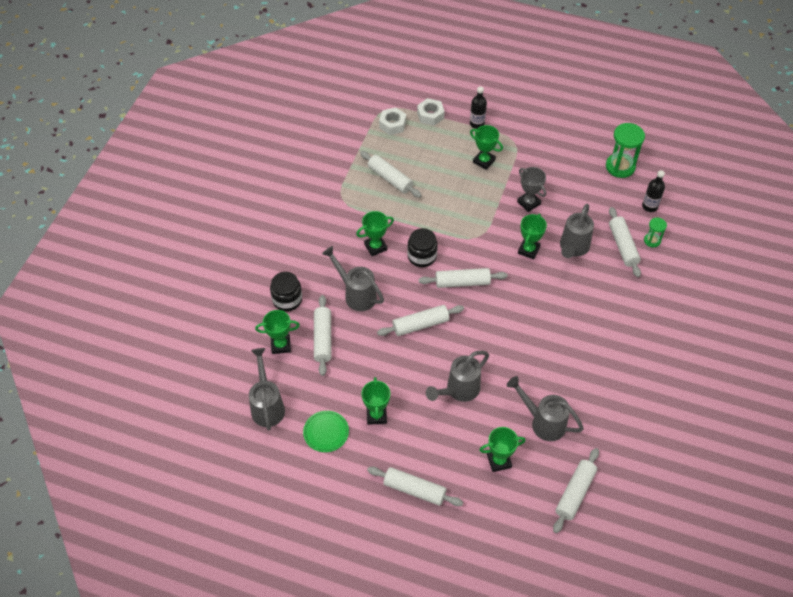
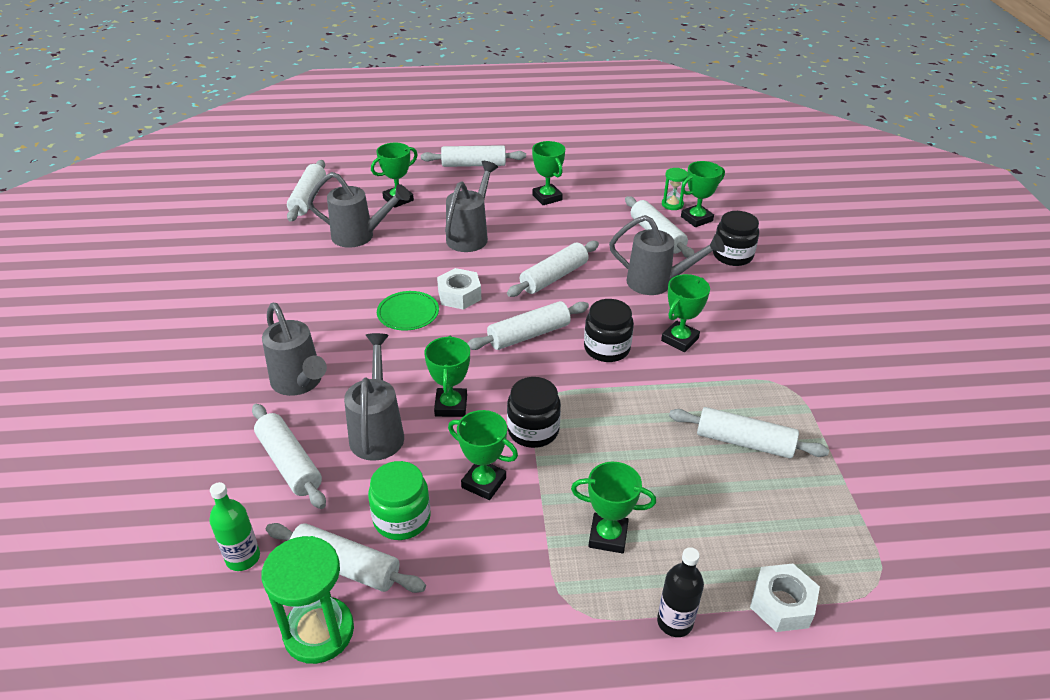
camera: 155 degrees right, 15 degrees down
(267, 405) = (662, 178): grey watering can -> grey watering can (300, 383)
(326, 432) = (587, 176): green plate -> green plate (408, 313)
(392, 124) = (833, 550): white nut -> white nut (459, 295)
(491, 221) = (533, 430): none -> black jar
(528, 203) = (484, 483): grey trophy -> green trophy
(573, 199) = (402, 518): none -> green jar
(604, 187) = (346, 566): none -> white rolling pin
(649, 206) = (243, 558): black bottle -> green bottle
(652, 240) = (234, 490): green hourglass -> green hourglass (672, 204)

